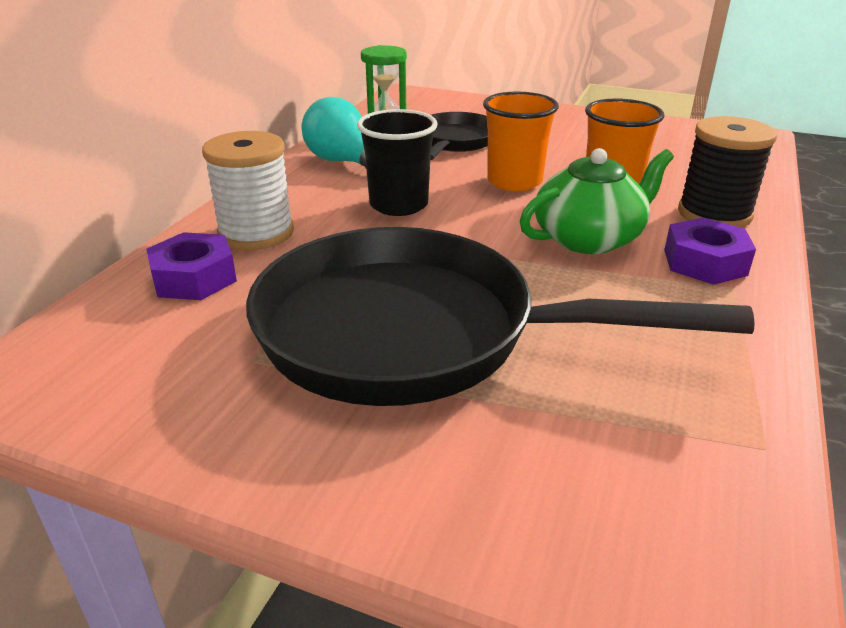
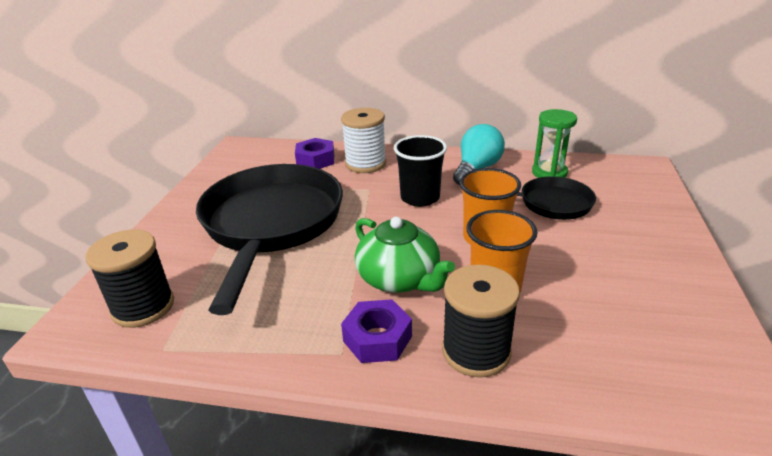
camera: 80 degrees right, 0 degrees up
(656, 487) = (143, 307): none -> black spool

